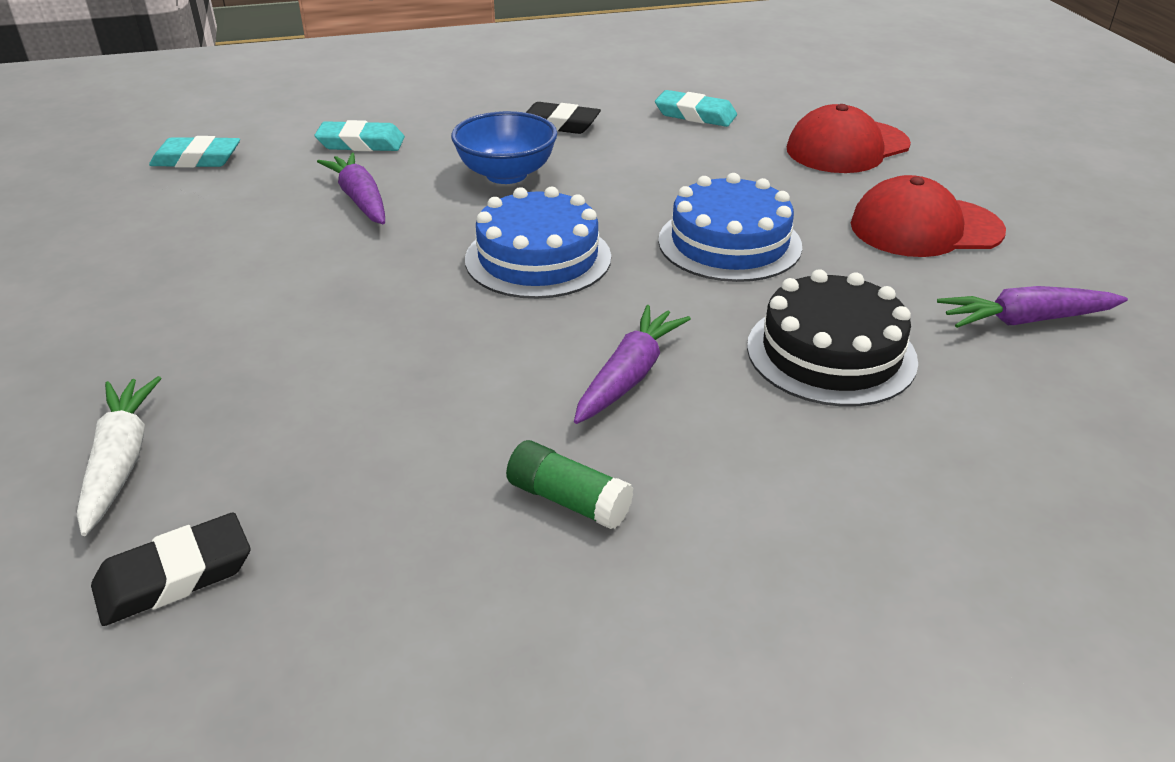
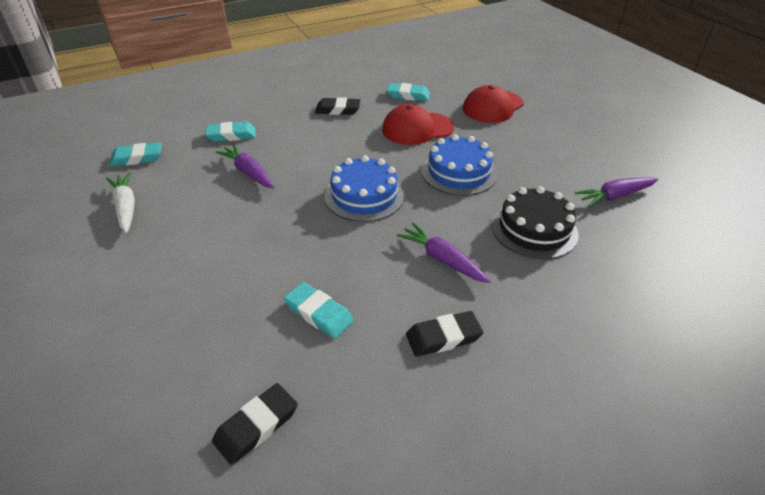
camera: 15 degrees left, 5 degrees up
(120, 462) = (190, 363): white carrot -> white carrot (126, 207)
(366, 424) = (318, 313): none -> turquoise eraser
(506, 174) = (323, 145): blue bowl -> none
(568, 500) = (443, 337): green glue stick -> black eraser
(629, 376) = (442, 259): purple carrot -> purple carrot turned 60 degrees counterclockwise
(925, 228) = (549, 150): red cap -> red cap (417, 129)

